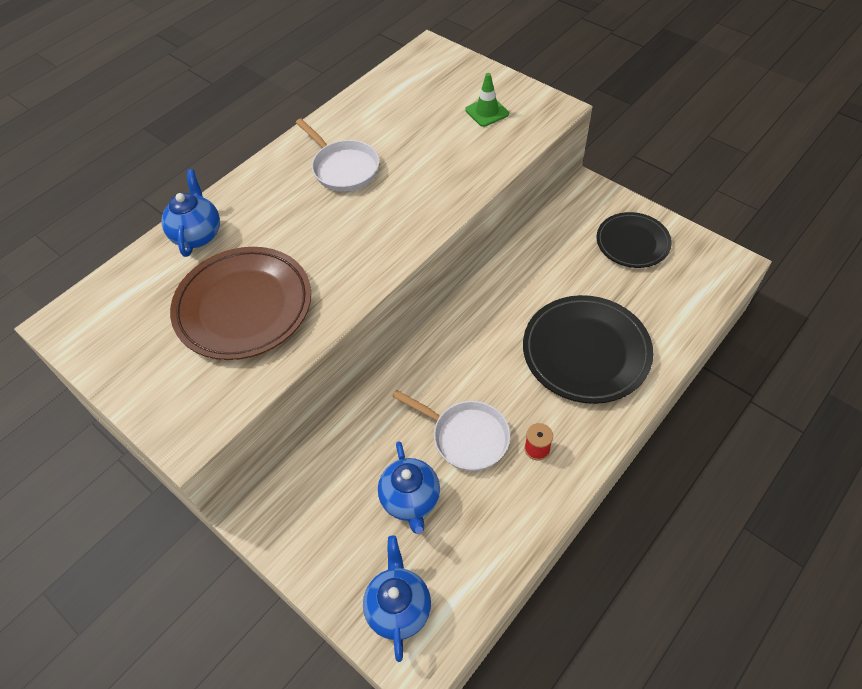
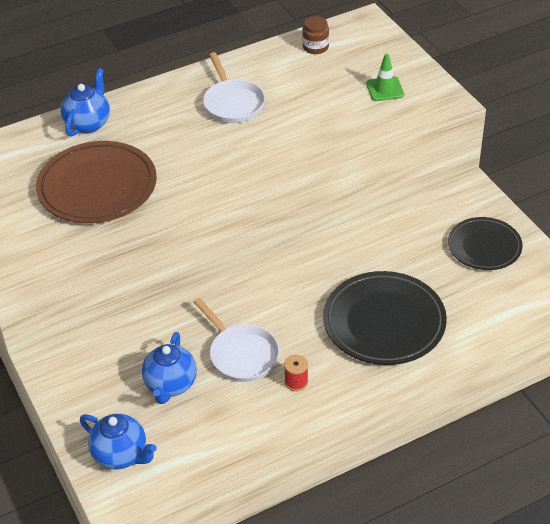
camera: 20 degrees right, 10 degrees down
(395, 87) = (315, 47): none -> brown jar
(399, 608) = (121, 455): blue teapot -> blue teapot turned 105 degrees clockwise

